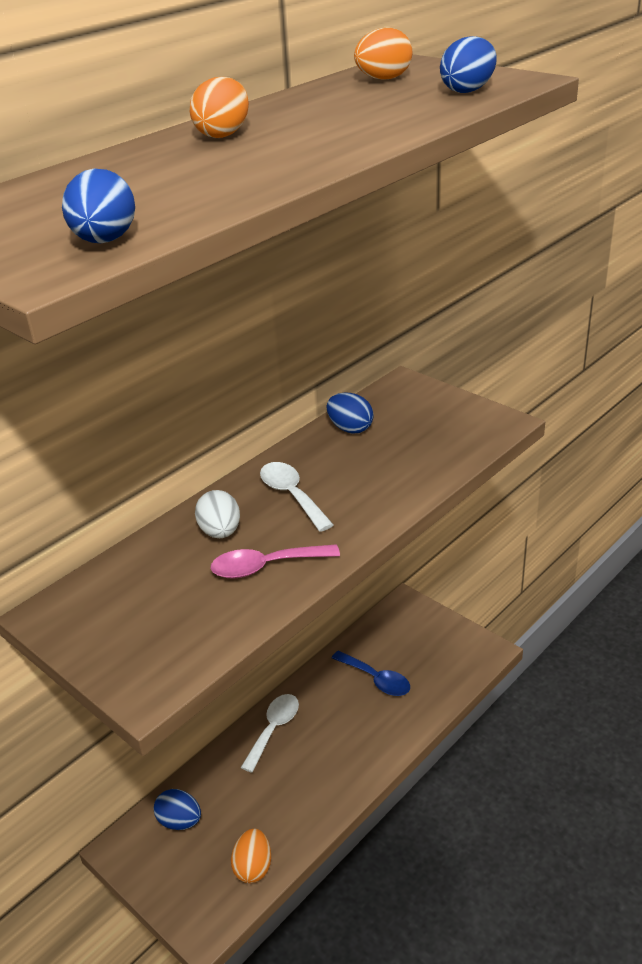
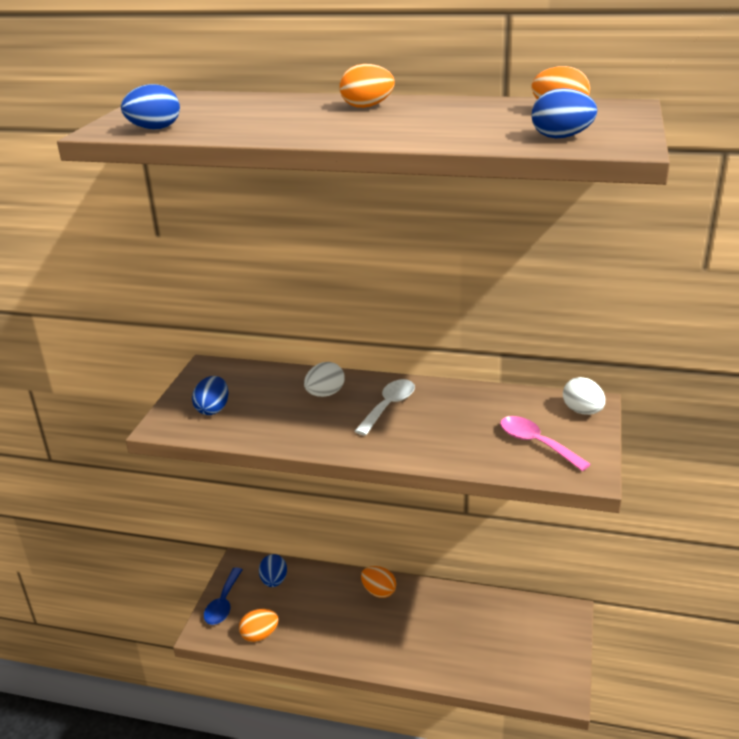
camera: 60 degrees right, 5 degrees down
(265, 567) = (302, 425): pink spoon -> pink spoon (536, 443)
(274, 729) = (379, 591): white spoon -> orange egg
(350, 428) = (497, 401): blue egg -> blue egg (213, 409)
(376, 679) = (470, 630): blue spoon -> blue spoon (223, 603)
(410, 392) = (582, 411): none -> white egg

